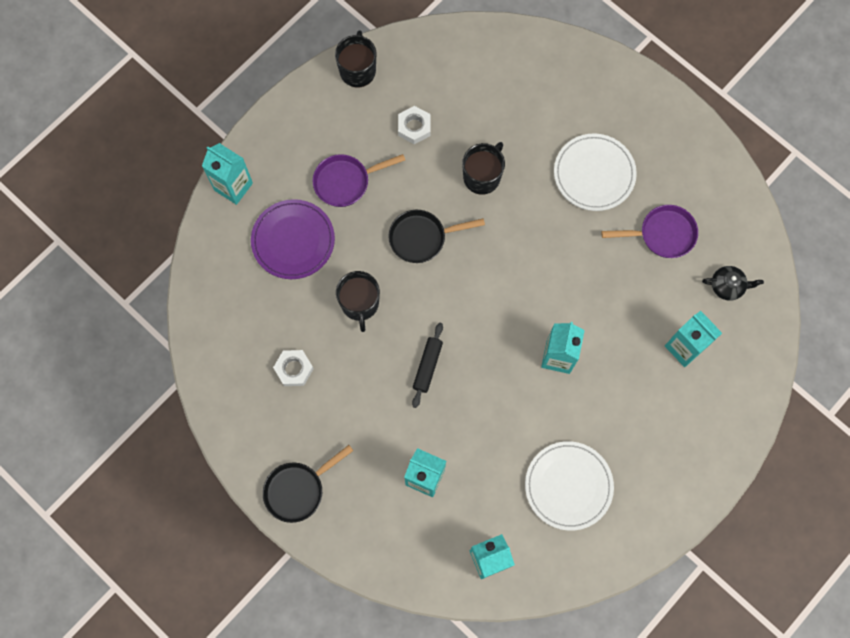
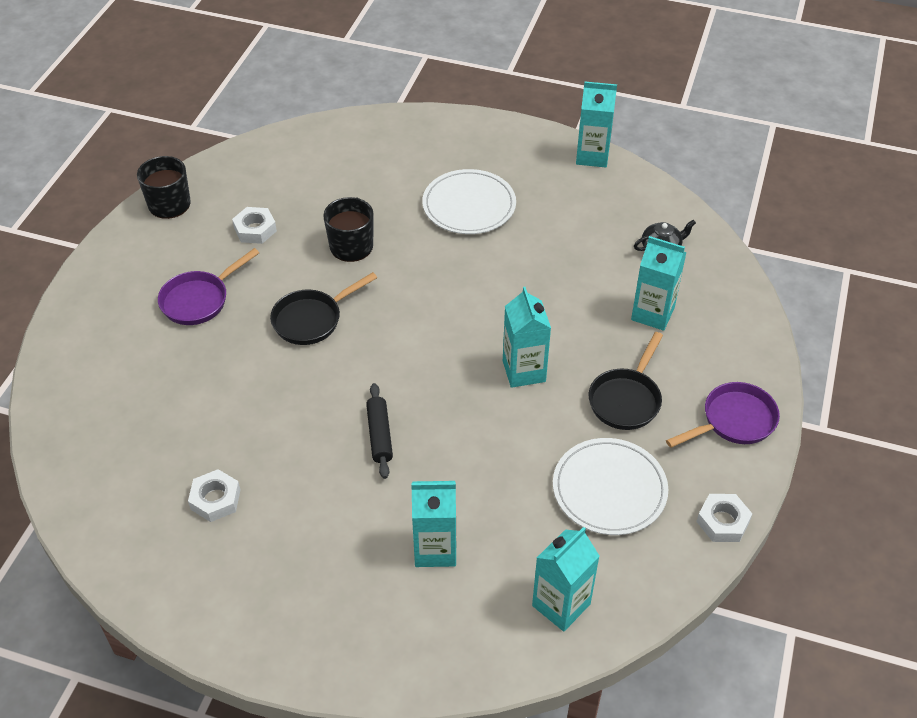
camera: 25 degrees left, 25 degrees down
(233, 186) = (64, 348): turquoise carton -> turquoise carton (592, 156)
(293, 240) = (159, 373): purple plate -> none
(298, 489) = (279, 629): black pan -> black pan (626, 399)
(360, 304) = (268, 404): black mug -> none
(634, 549) = (722, 522): none -> white nut
(662, 234) = (568, 229): purple pan -> purple pan (733, 421)

